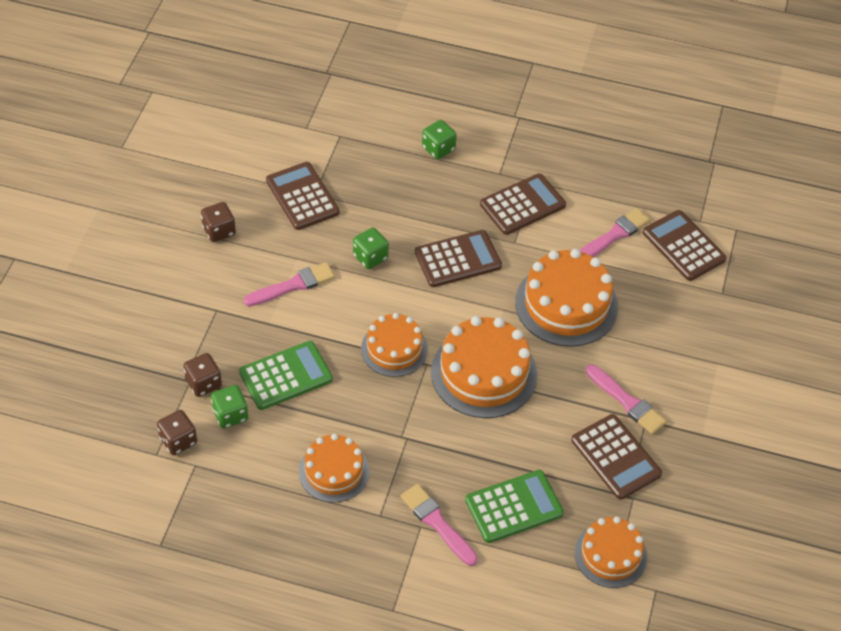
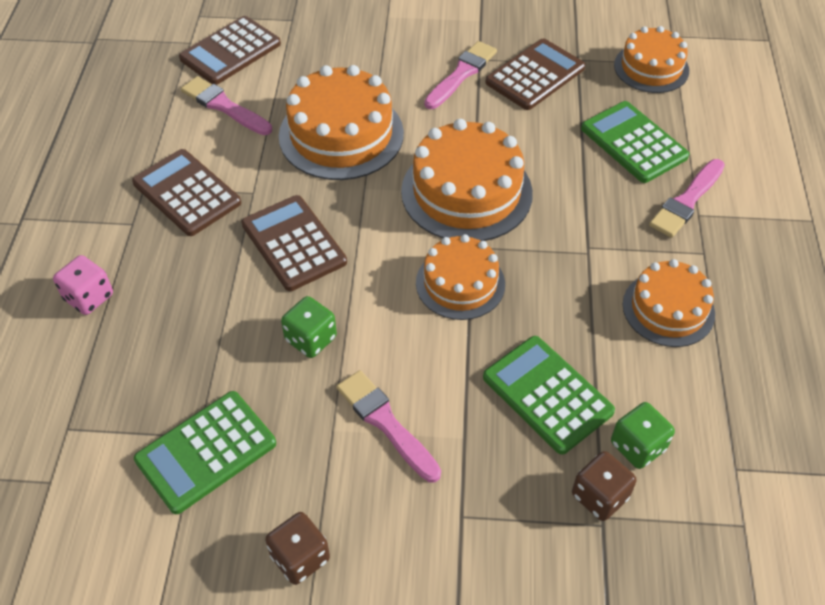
camera: 100 degrees left, 0 degrees up
(178, 441) = (708, 502): brown dice -> none
(302, 196) = (206, 452): brown calculator -> green calculator
(438, 149) = (89, 297): green dice -> pink dice

